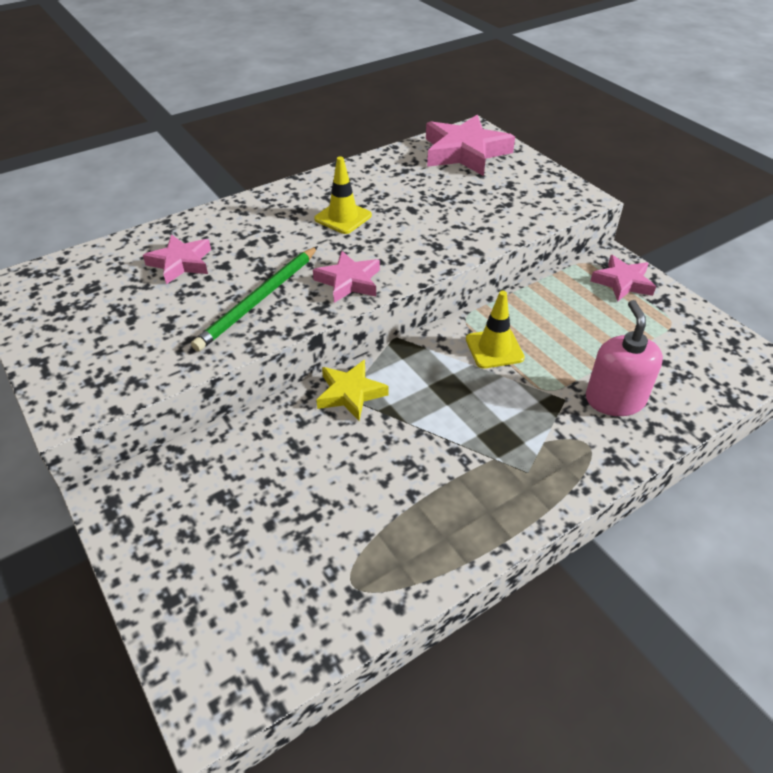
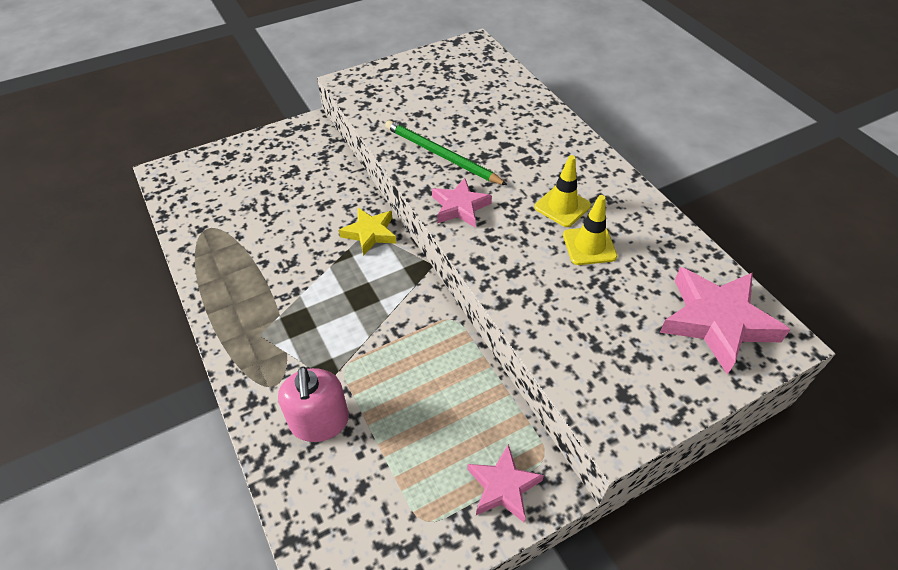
camera: 95 degrees right, 5 degrees up
(181, 263) = (494, 113): pink star -> none
(494, 348) = (406, 336): yellow traffic cone -> yellow traffic cone (589, 246)
(614, 399) = (319, 422): pink soap dispenser -> pink soap dispenser turned 75 degrees clockwise

